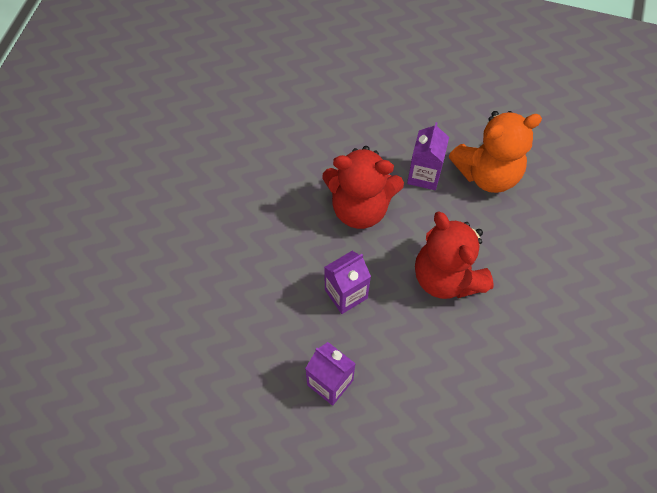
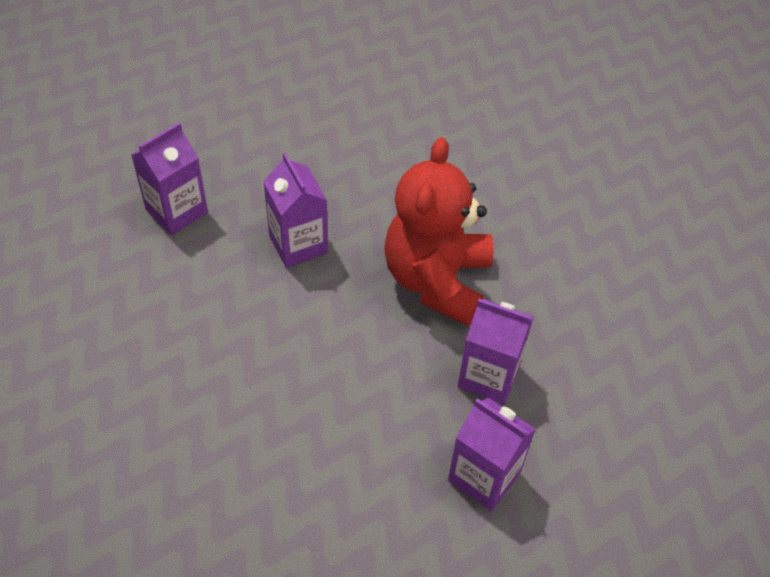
camera: 95 degrees right, 10 degrees down
(446, 277) = (297, 374): red teddy bear -> none
(487, 173) = (484, 476): orange teddy bear -> purple carton

